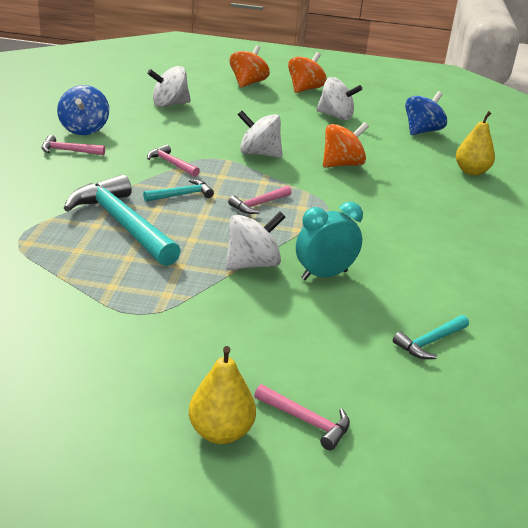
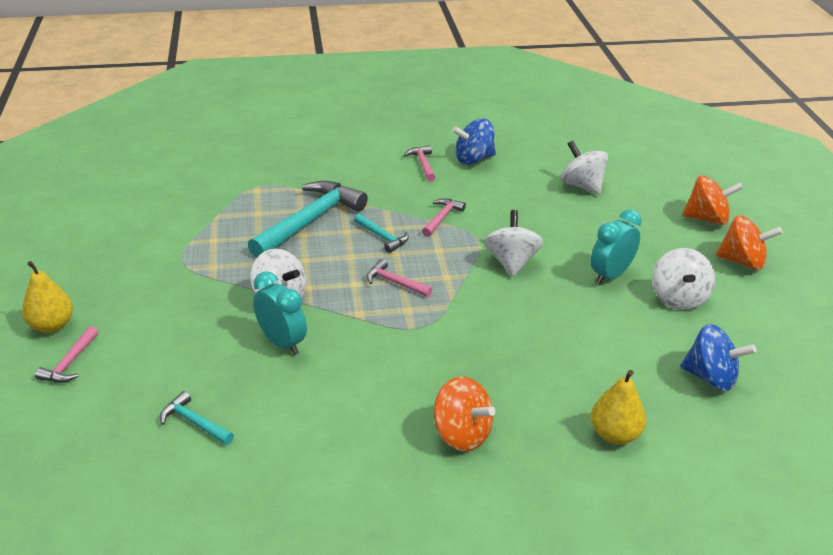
camera: 75 degrees right, 5 degrees up
(297, 127) = (610, 275): none -> turquoise clock
(342, 164) = (536, 322): orange spinning top -> orange spinning top (462, 434)

